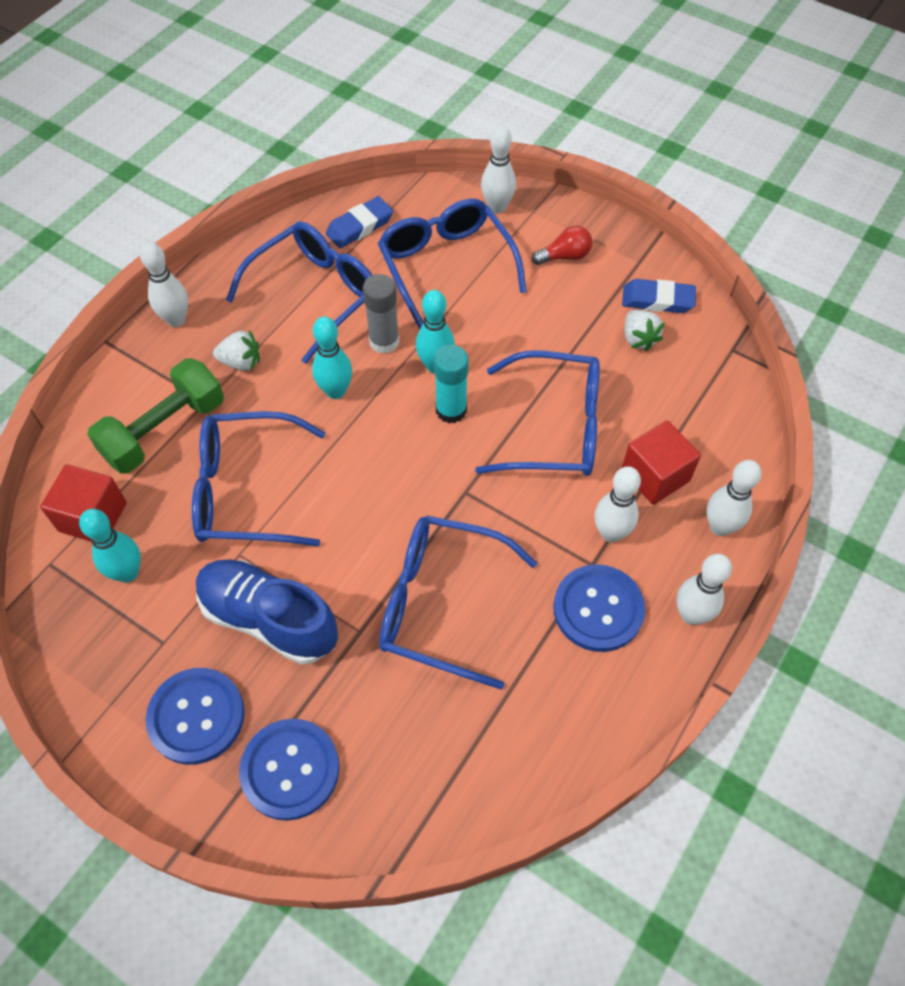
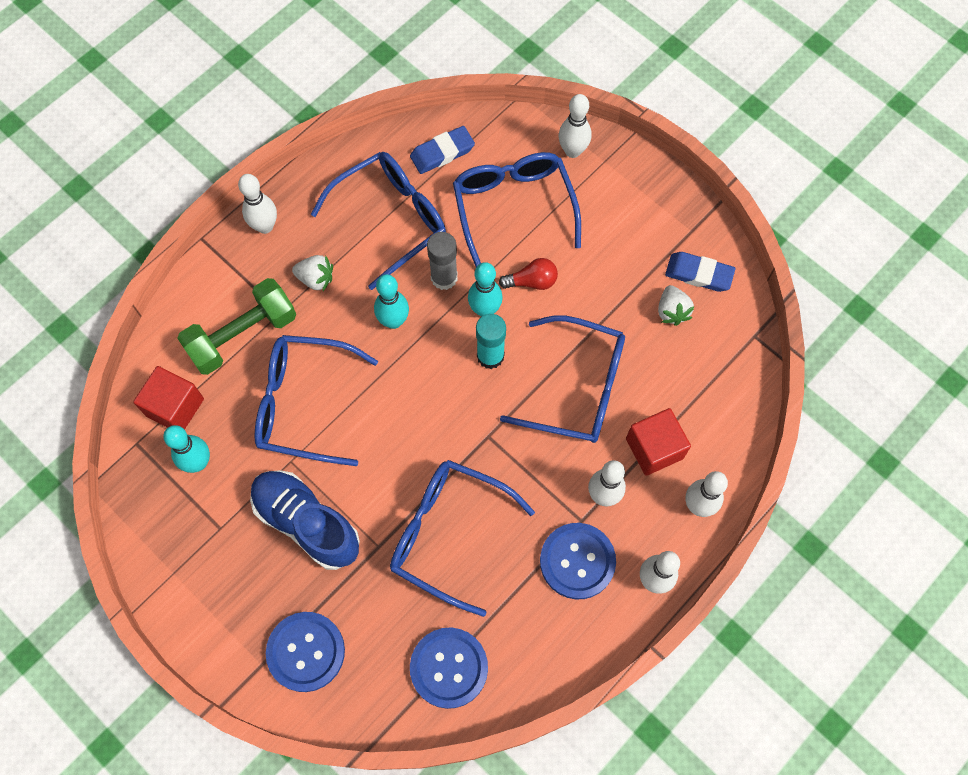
camera: 10 degrees right, 10 degrees up
(196, 716) = (239, 595): blue button -> blue button (449, 668)
(565, 256) = (624, 214): red light bulb -> red light bulb (532, 281)

